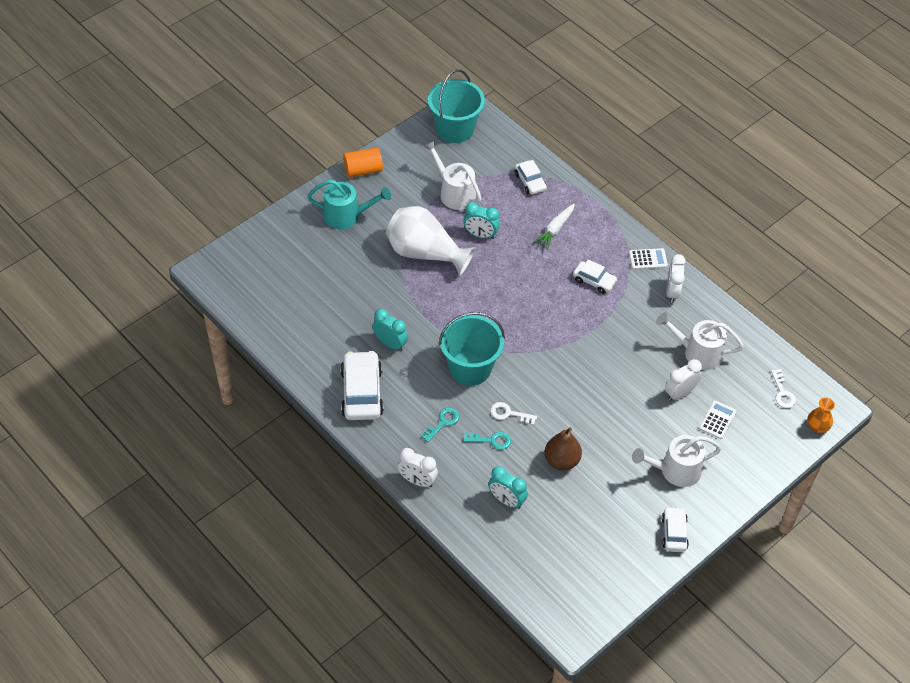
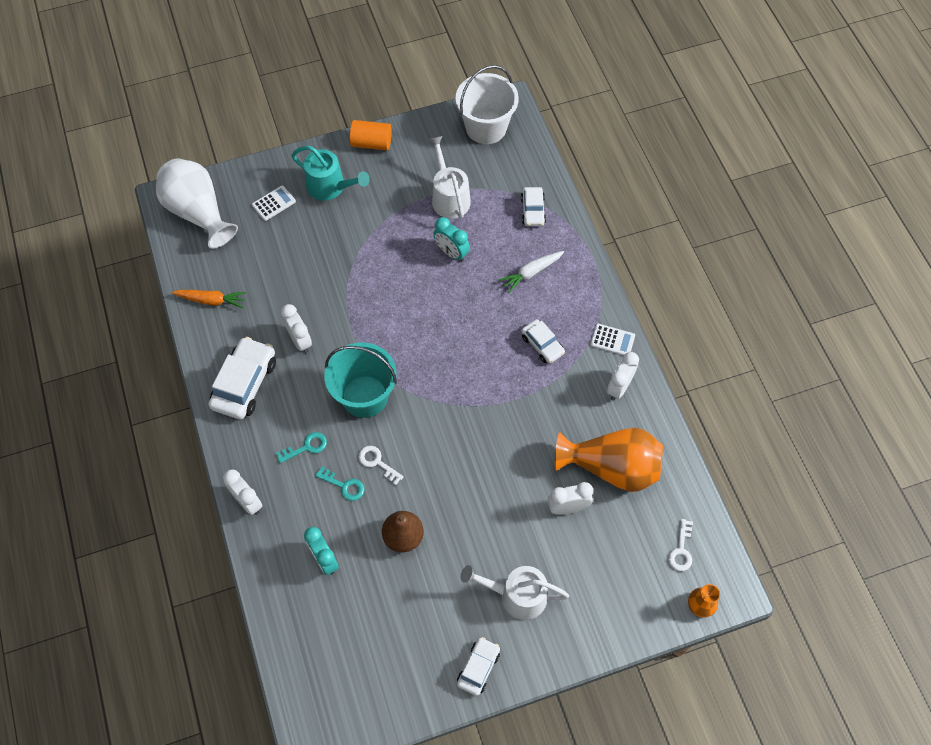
camera: 25 degrees right, 10 degrees up
(294, 338) = (211, 300): none -> orange carrot
(390, 343) = (300, 340): turquoise clock -> white clock
(425, 253) = (385, 254): white vase -> white vase (198, 213)
(455, 129) = (486, 127): turquoise bucket -> white bucket
(698, 352) = (611, 467): white watering can -> orange vase
(717, 420) = (592, 554): white calculator -> white calculator (273, 203)

